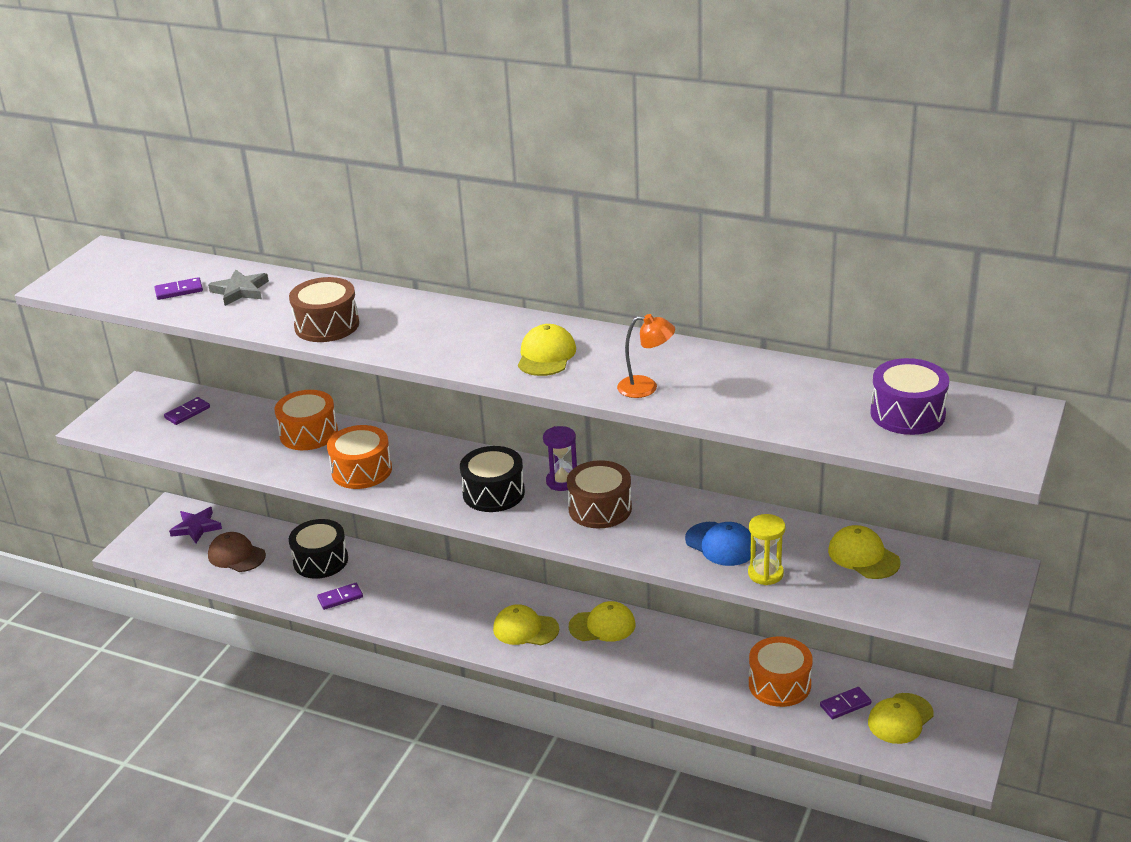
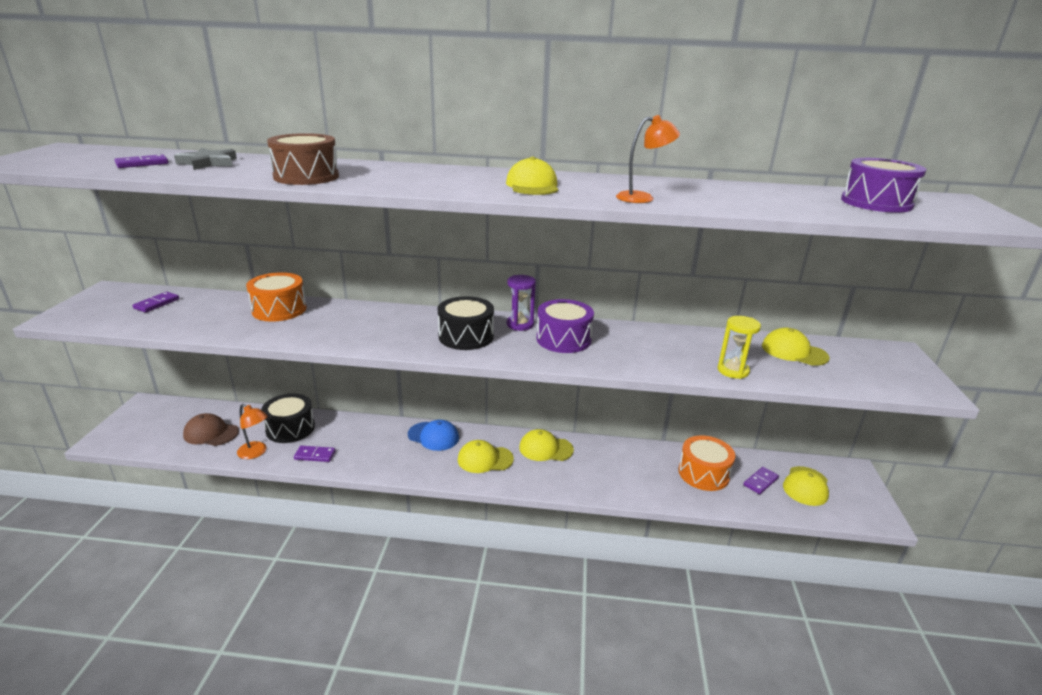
camera: 20 degrees left, 5 degrees down
(196, 527) = (170, 415): purple star -> none
(279, 586) = (256, 453): none -> orange lamp
(340, 598) = (315, 455): purple domino -> purple domino turned 45 degrees clockwise
(361, 470) = (338, 331): orange drum -> none
(600, 508) = (563, 339): brown drum -> purple drum
(602, 625) = (545, 449): yellow cap -> yellow cap turned 150 degrees counterclockwise
(721, 544) = (680, 354): blue cap -> blue cap (433, 436)

